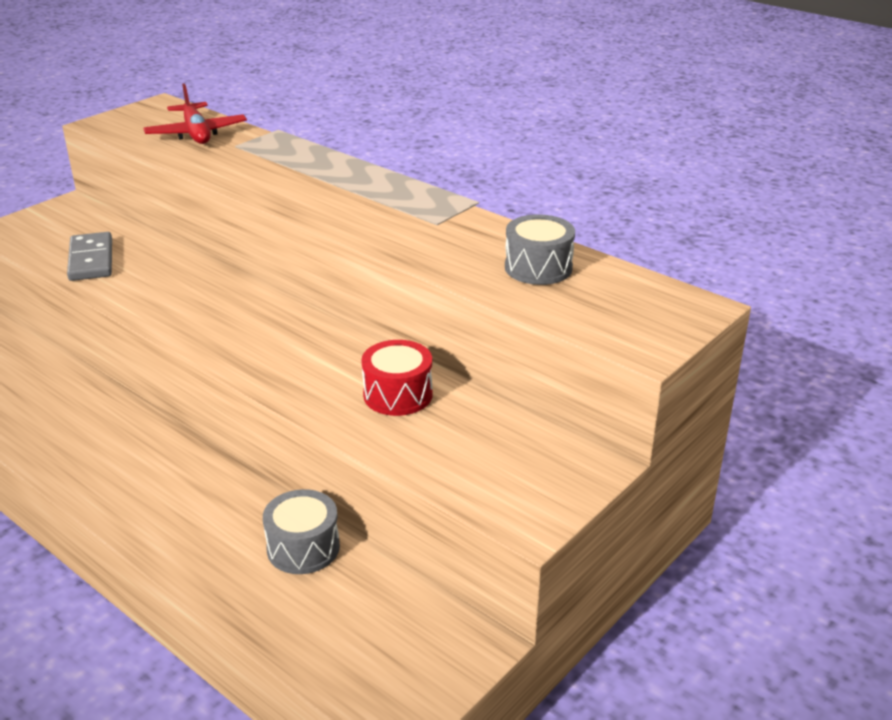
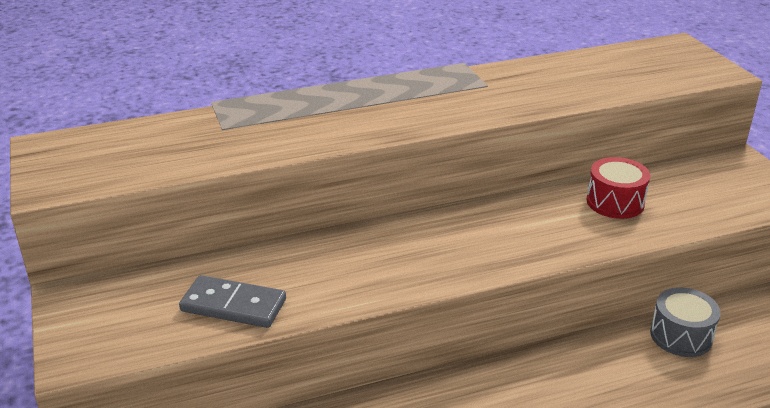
camera: 60 degrees left, 0 degrees up
(196, 133) = (162, 141): red plane -> none
(538, 268) = (591, 72): grey drum -> none

